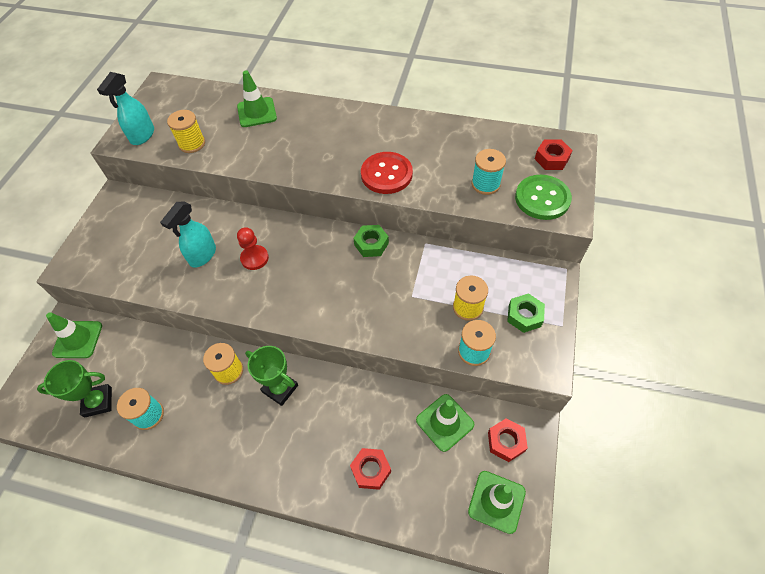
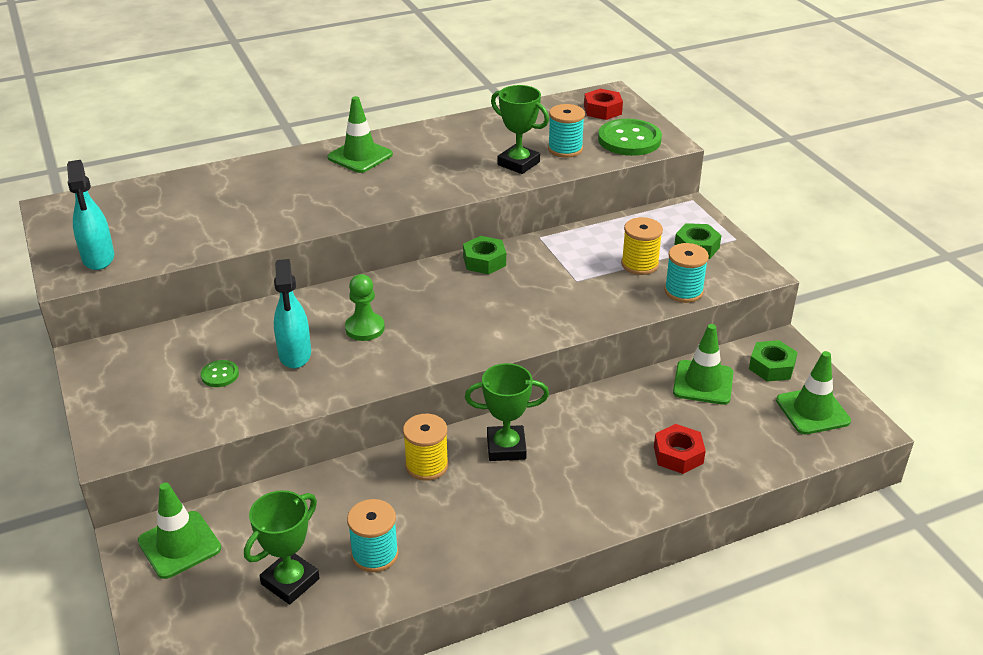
camera: 40 degrees left, 20 degrees down
(156, 247) = (220, 375): none -> green button
(192, 144) = (182, 240): yellow spool -> none
(254, 258) = (365, 328): red pawn -> green pawn
(257, 112) = (232, 185): green traffic cone -> green traffic cone (360, 156)
(386, 174) = (456, 178): red button -> none
(440, 181) = (518, 163): none -> green trophy
(506, 442) = (771, 367): red nut -> green nut

